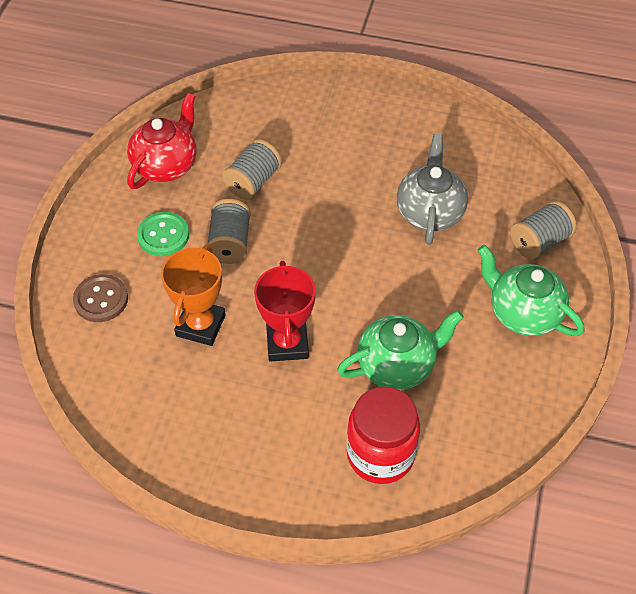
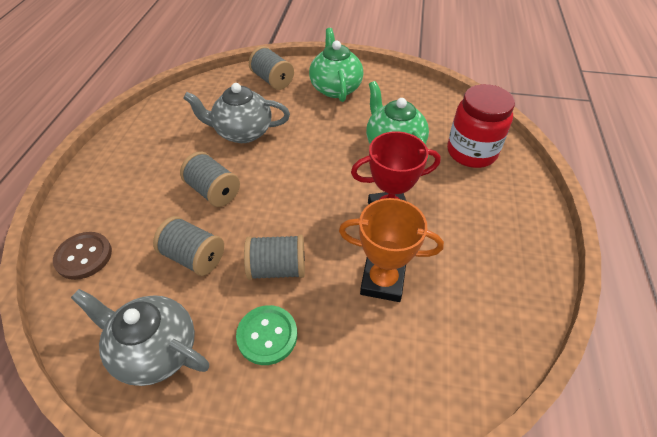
camera: 95 degrees left, 5 degrees down
(101, 299) = (365, 390): brown button -> brown button (84, 256)
(166, 165) = (155, 350): red teapot -> grey teapot
(335, 191) = (213, 191): none -> grey spool
(523, 313) = (335, 88): green teapot -> green teapot turned 135 degrees clockwise

